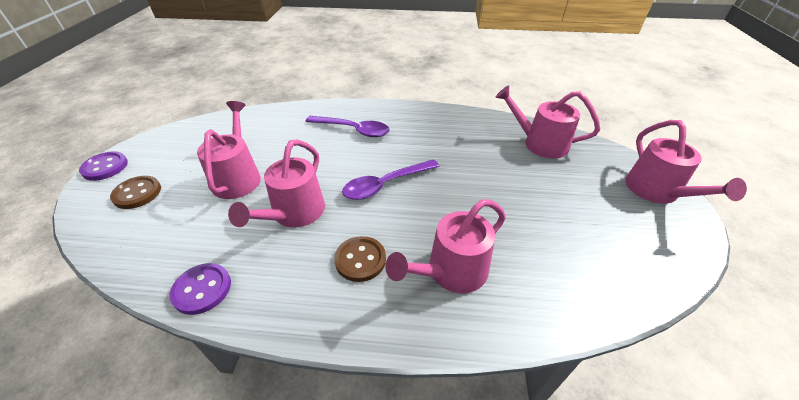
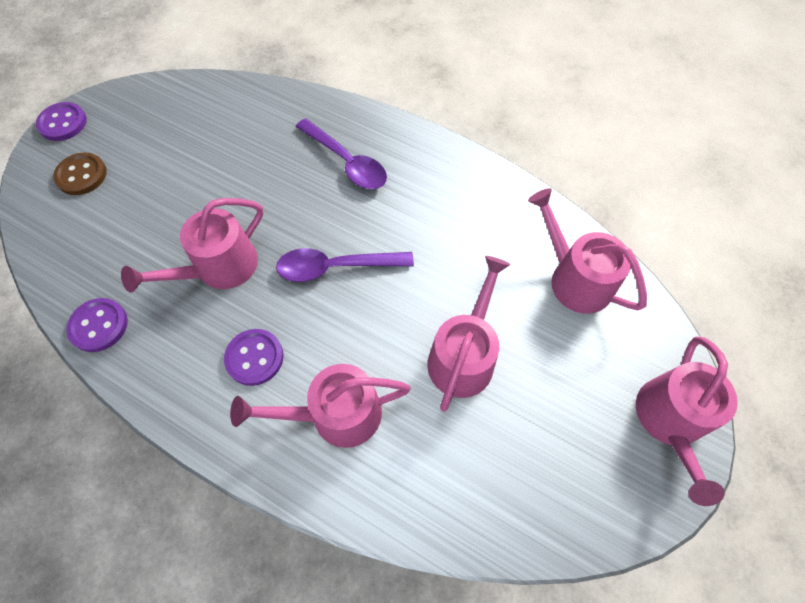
camera: 25 degrees right, 20 degrees up
(238, 177) = (185, 191): pink watering can -> pink watering can (463, 356)
(360, 260) = (254, 358): brown button -> purple button

